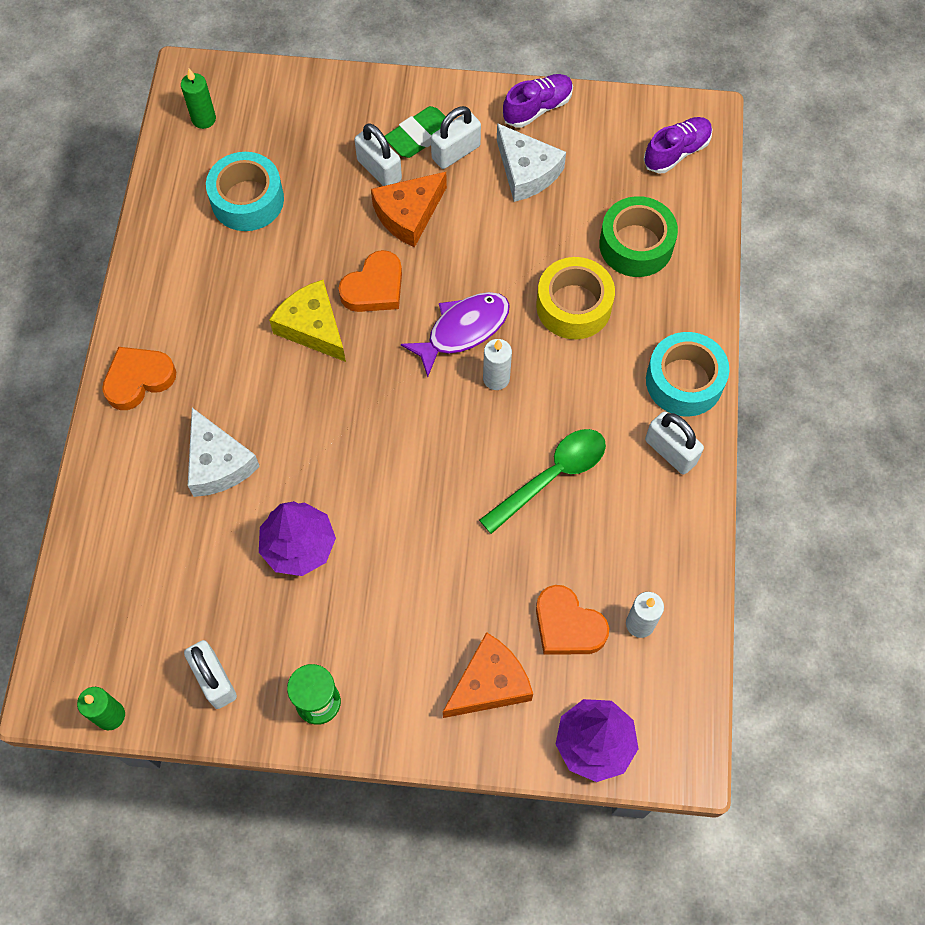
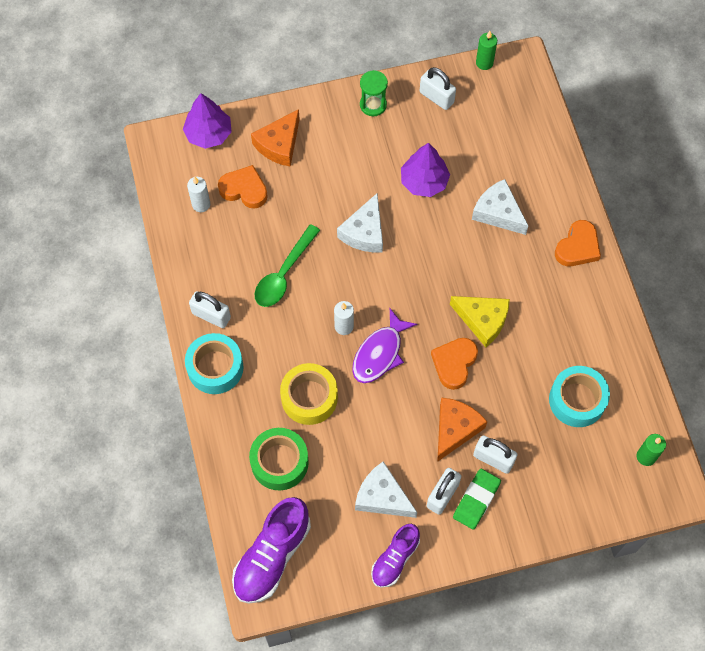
camera: 160 degrees right, 0 degrees up
(416, 498) = (364, 232): none -> white cheese
(676, 152) = (272, 556): purple shoe -> purple shoe, size x1.62

